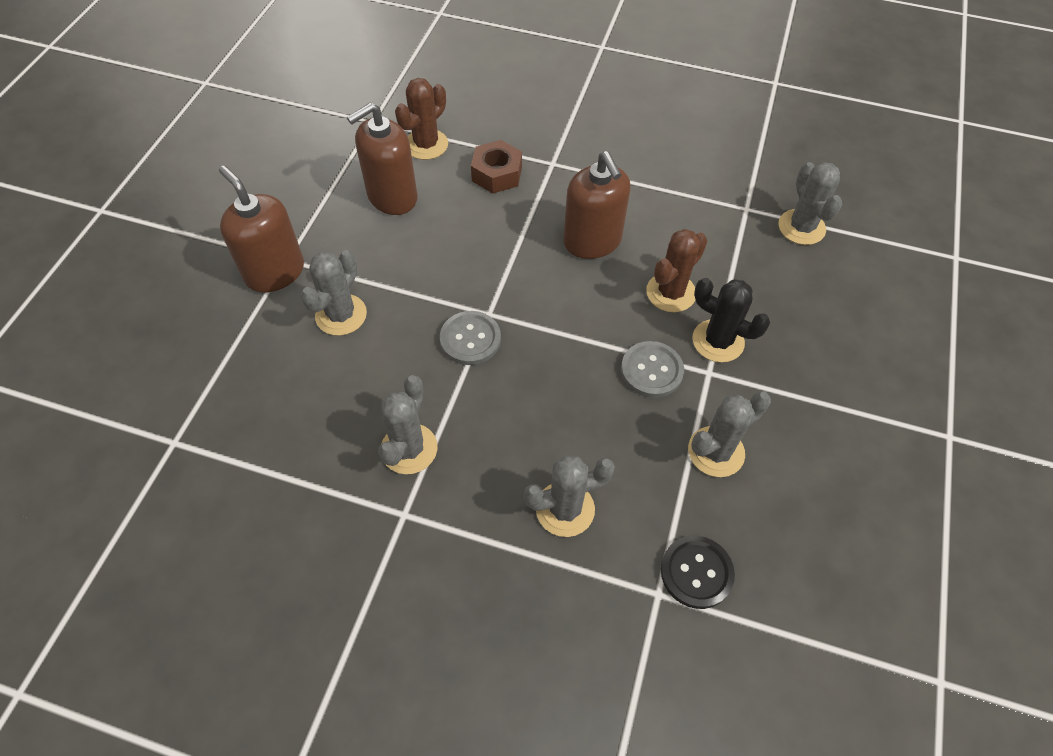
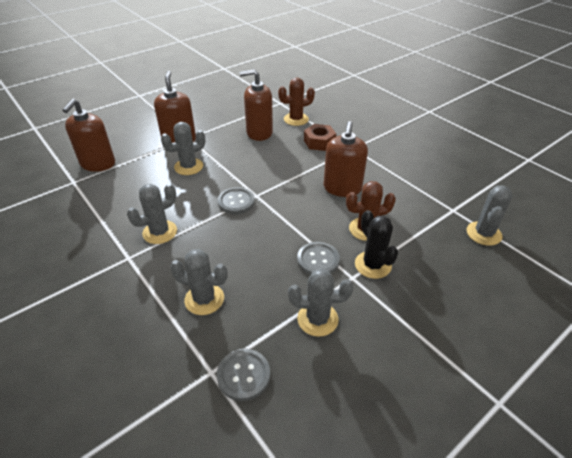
camera: 35 degrees right, 15 degrees down
(180, 387) = (98, 164): none -> brown soap dispenser
(696, 572) = (243, 375): black button -> grey button

